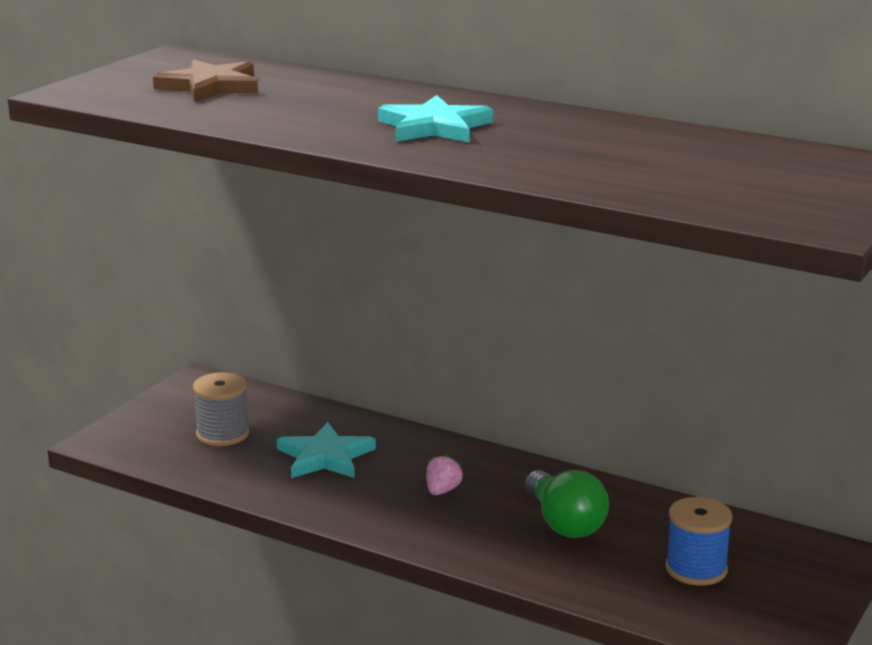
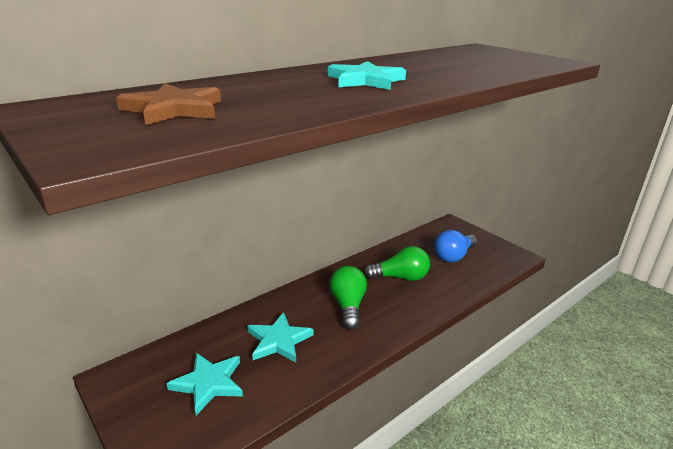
camera: 70 degrees left, 5 degrees up
(222, 434) = (209, 383): grey spool -> turquoise star
(442, 491) = (348, 306): pink strawberry -> green light bulb
(696, 569) = (453, 256): blue spool -> blue light bulb

